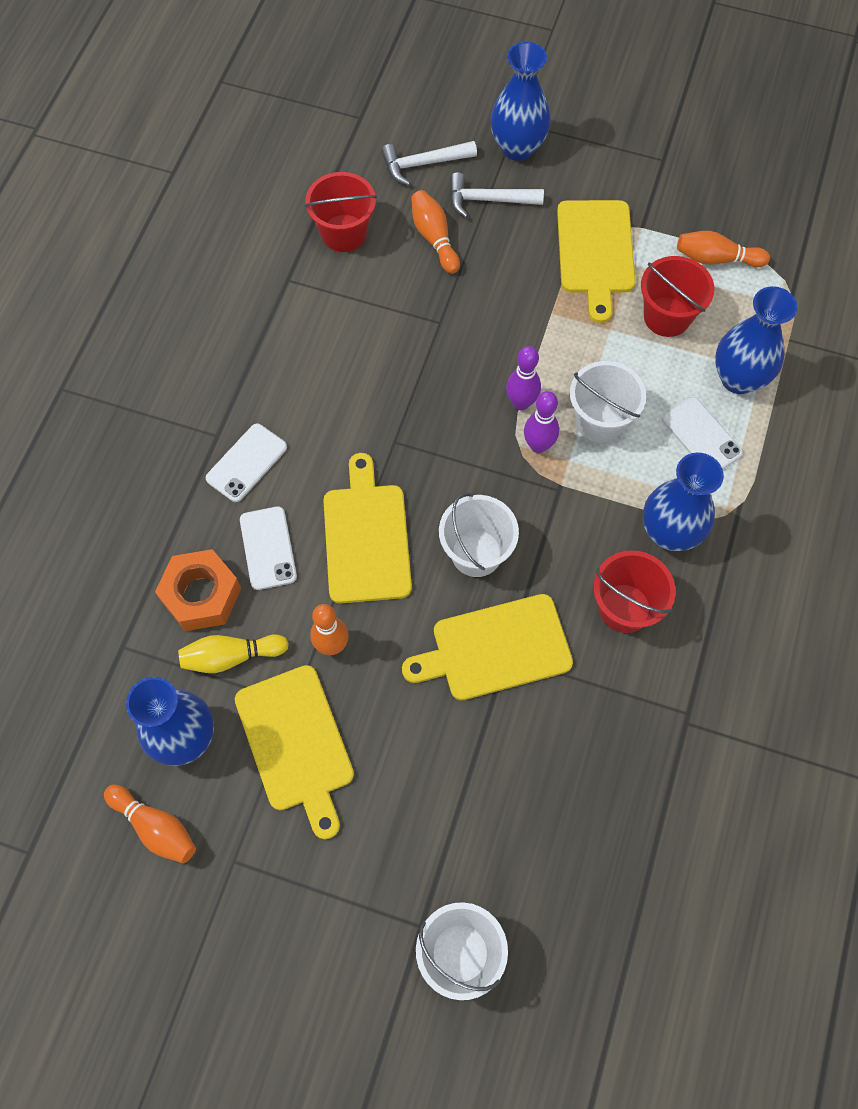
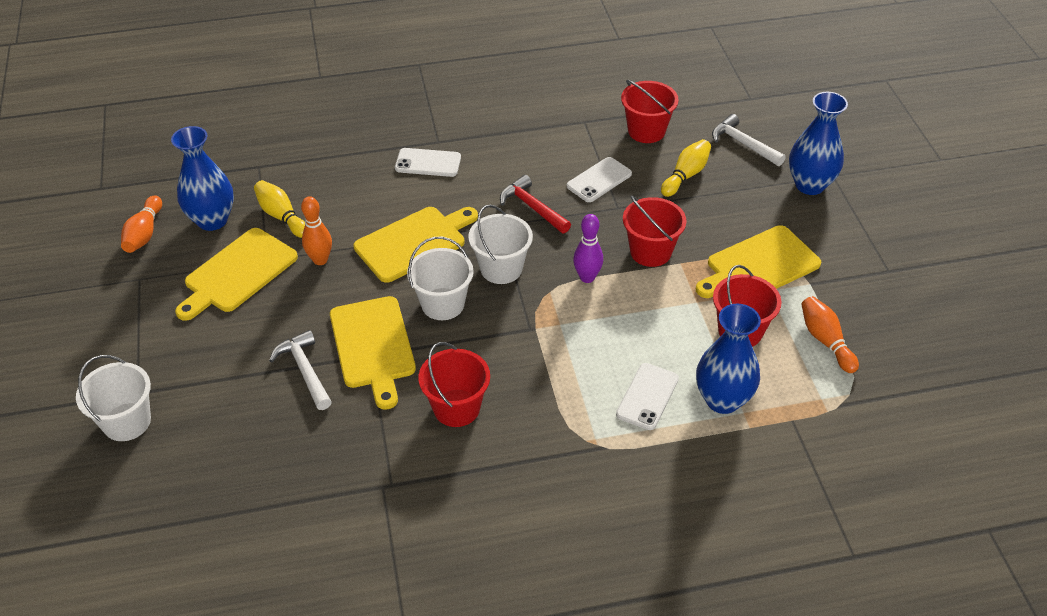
camera: 60 degrees right, 20 degrees down
(201, 595) = (317, 184): orange nut -> none
(268, 548) = (372, 199): white phone -> white phone (599, 180)
(388, 398) = (532, 207): none -> red hammer
(434, 238) = (686, 175): orange bowling pin -> yellow bowling pin
(488, 200) = (747, 189): white hammer -> white hammer (305, 370)
(495, 648) = (373, 346): yellow cutting board -> yellow cutting board turned 150 degrees counterclockwise
(521, 329) = (650, 252): none -> red bucket
(538, 445) = (558, 302): purple bowling pin -> none
(600, 420) = (609, 328): white bucket -> white bucket (501, 268)
(669, 532) = (543, 410): blue vase -> none

